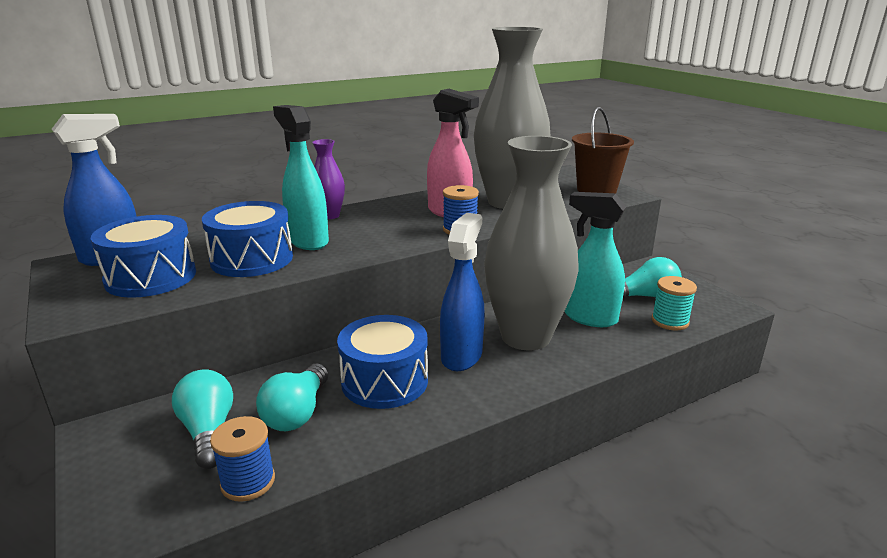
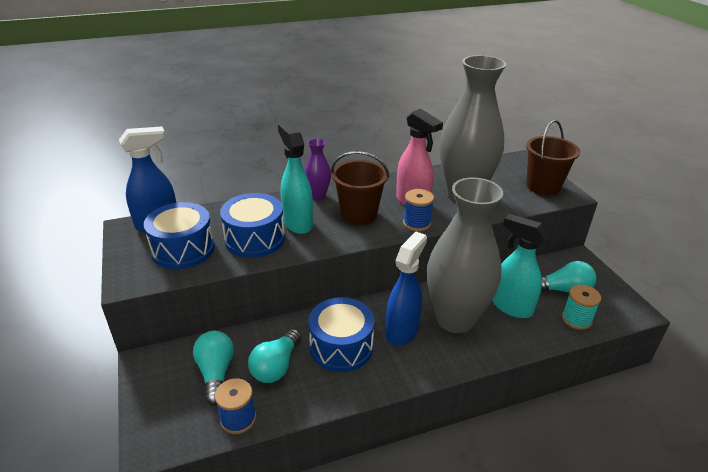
camera: 10 degrees right, 10 degrees up
(385, 227) = (359, 214): none -> brown bucket

